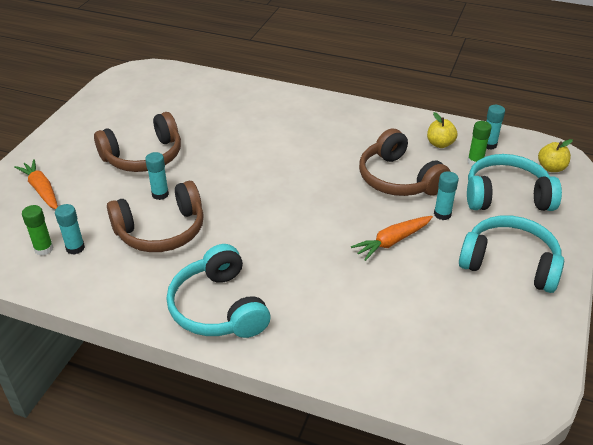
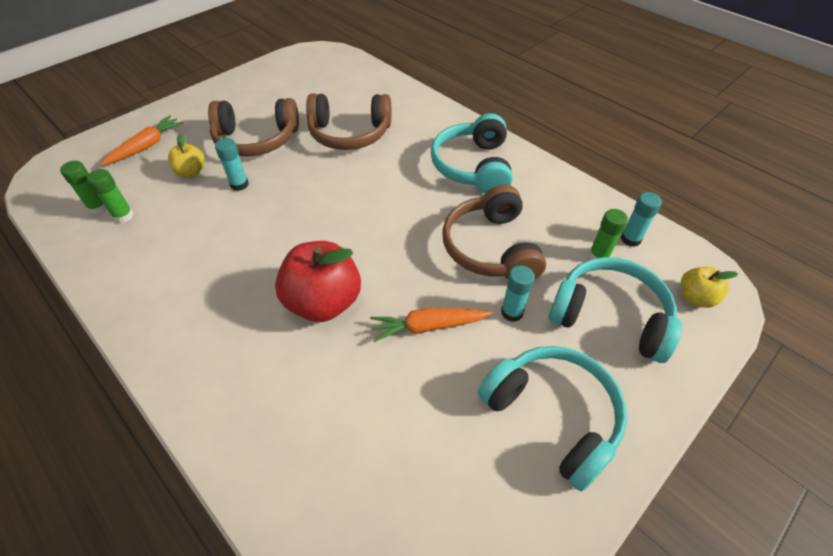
camera: 25 degrees right, 10 degrees up
(41, 190) = (146, 146): orange carrot -> orange carrot turned 45 degrees clockwise
(75, 248) = (123, 216): turquoise glue stick -> green glue stick
(161, 231) = (209, 225): brown headphones -> brown headphones (349, 134)
(218, 308) = (190, 336): turquoise headphones -> turquoise headphones (473, 166)
(303, 252) = (323, 302): none -> red apple
(440, 144) = (570, 219): yellow apple -> yellow apple (191, 172)

